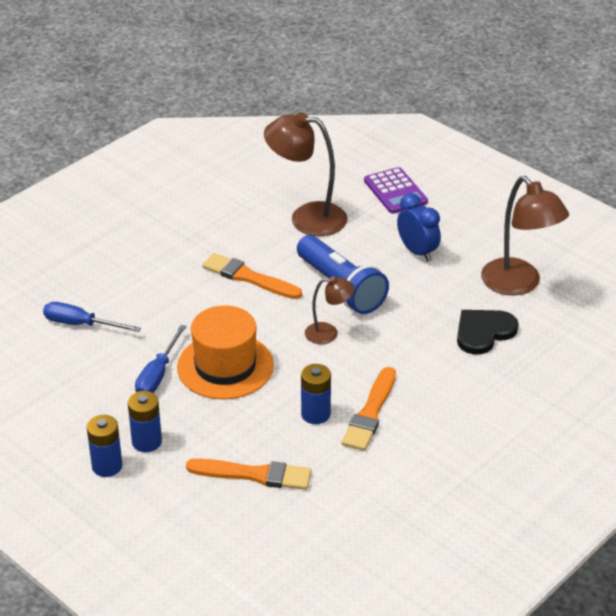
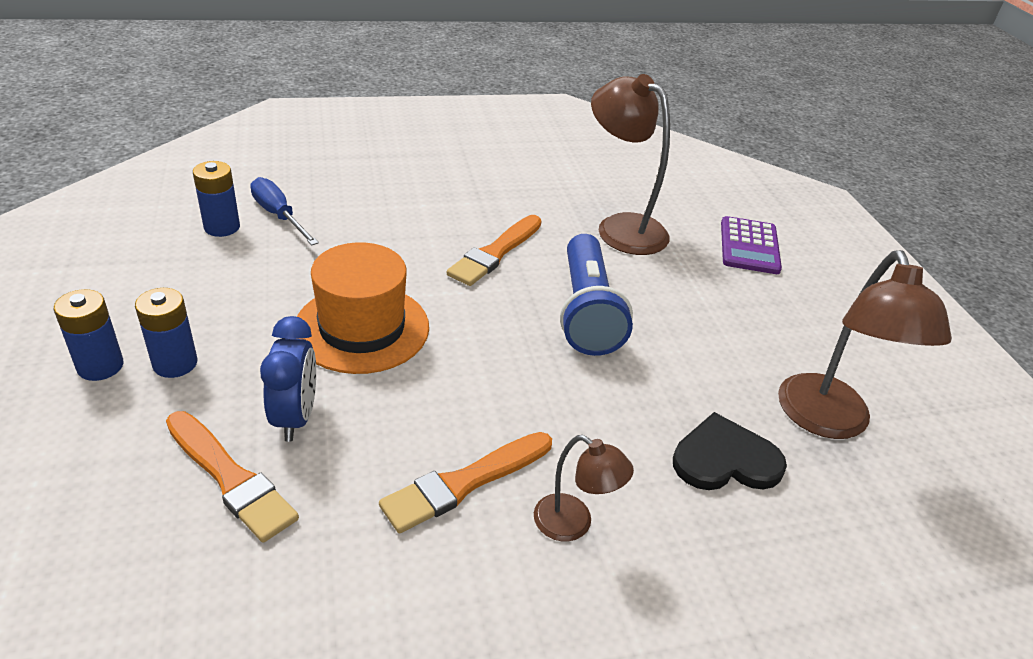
camera: 30 degrees right, 0 degrees up
(157, 375) = (283, 299): blue screwdriver -> none
(248, 277) = (495, 253): orange brush -> orange brush turned 120 degrees counterclockwise
(315, 414) = (395, 443): blue battery -> blue battery (222, 227)
(328, 333) = (518, 354): brown lamp -> brown lamp (573, 524)
(417, 252) = (719, 318): blue clock -> blue clock (295, 417)

